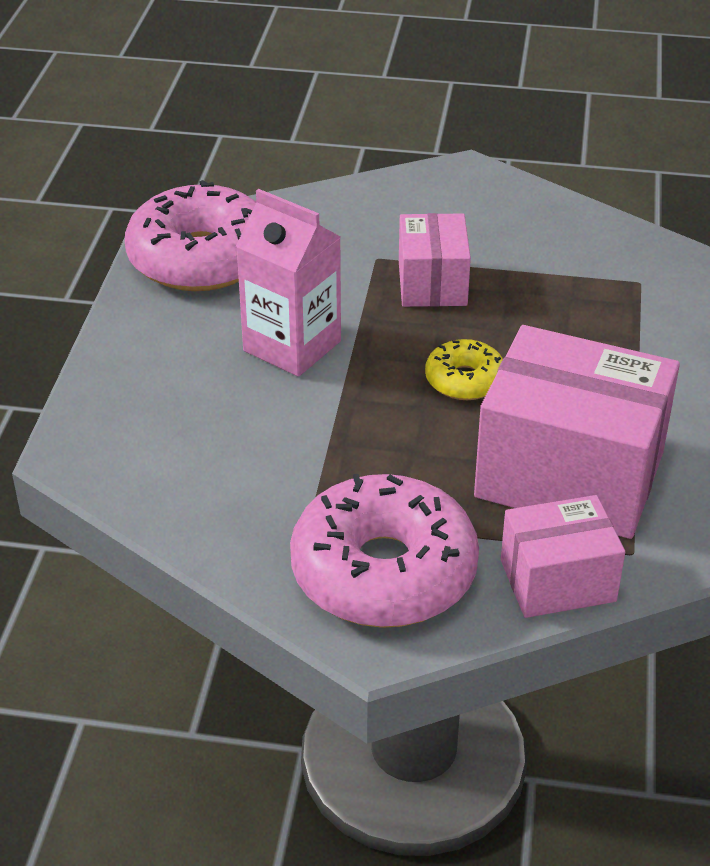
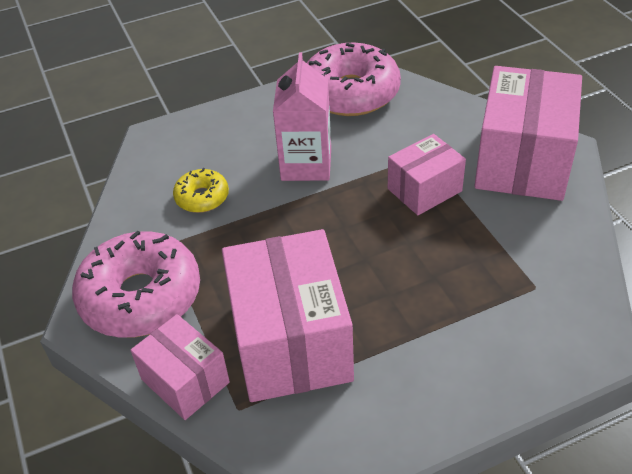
camera: 60 degrees right, 5 degrees up
(459, 204) = (522, 161): none -> pink box
(464, 380) = (341, 250): yellow donut -> yellow donut (202, 197)

